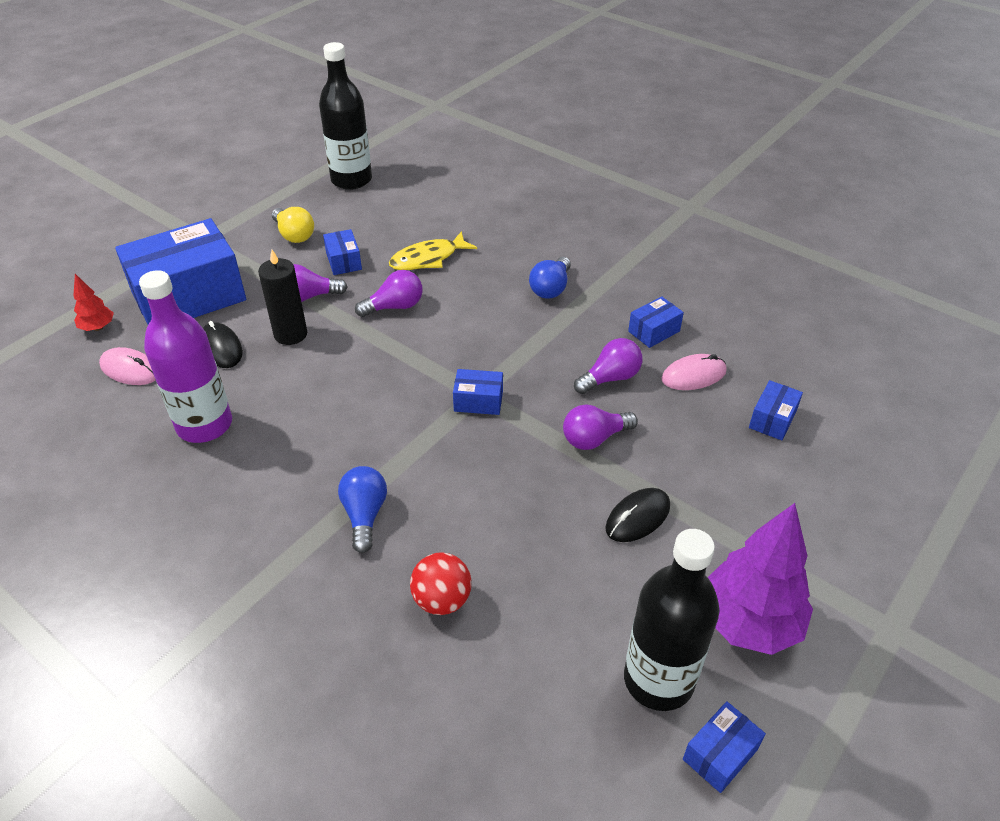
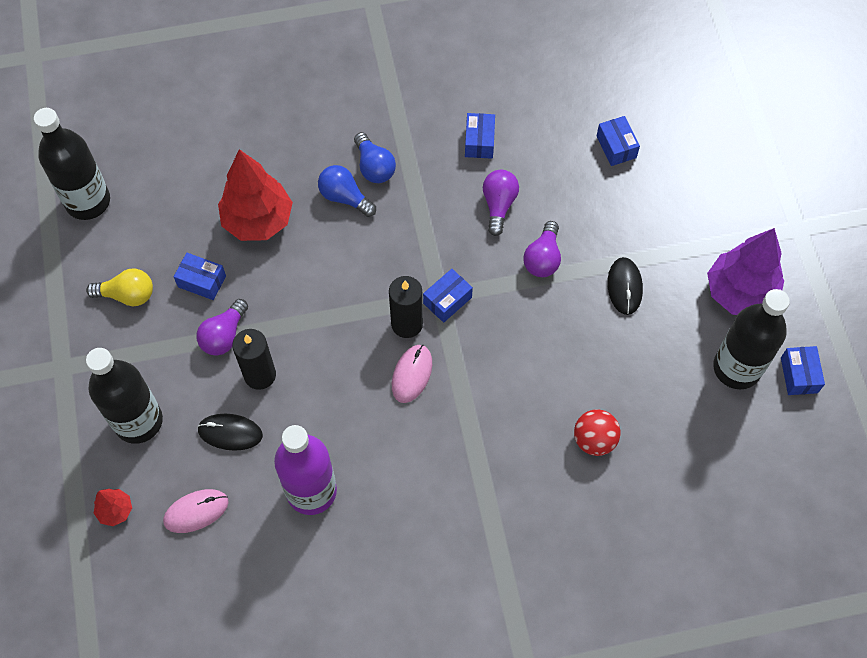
camera: 50 degrees left, 20 degrees up
(189, 296) = (138, 421): blue box -> black bottle
(364, 515) = (490, 439): blue light bulb -> blue light bulb (345, 197)
(394, 307) = (295, 283): purple light bulb -> none
(427, 389) = (407, 324): none -> black candle
(428, 259) = (258, 221): yellow fish -> red tree
(693, 375) = (541, 155): pink mouse -> pink mouse (412, 374)

